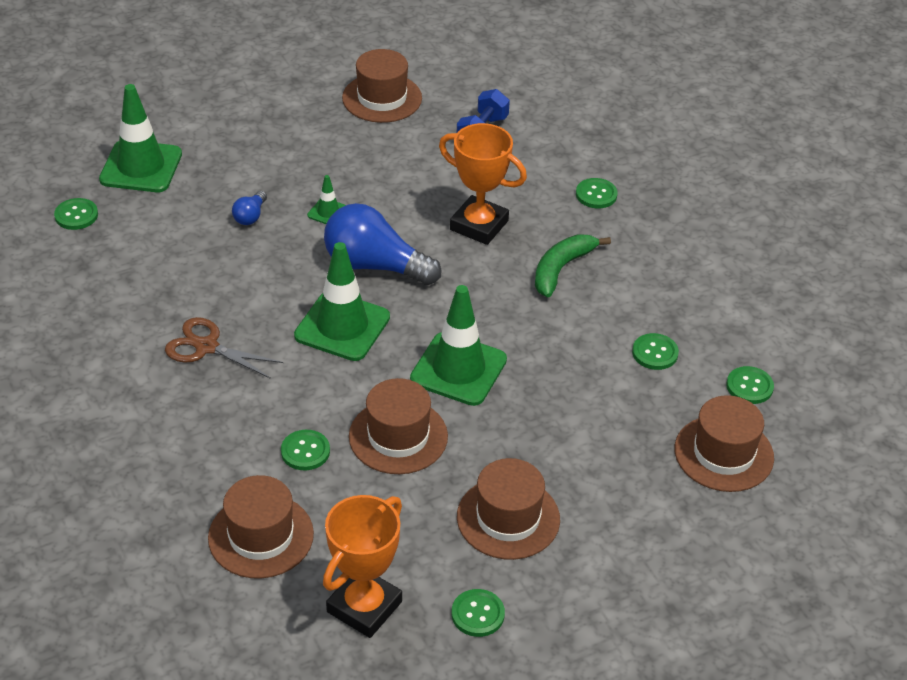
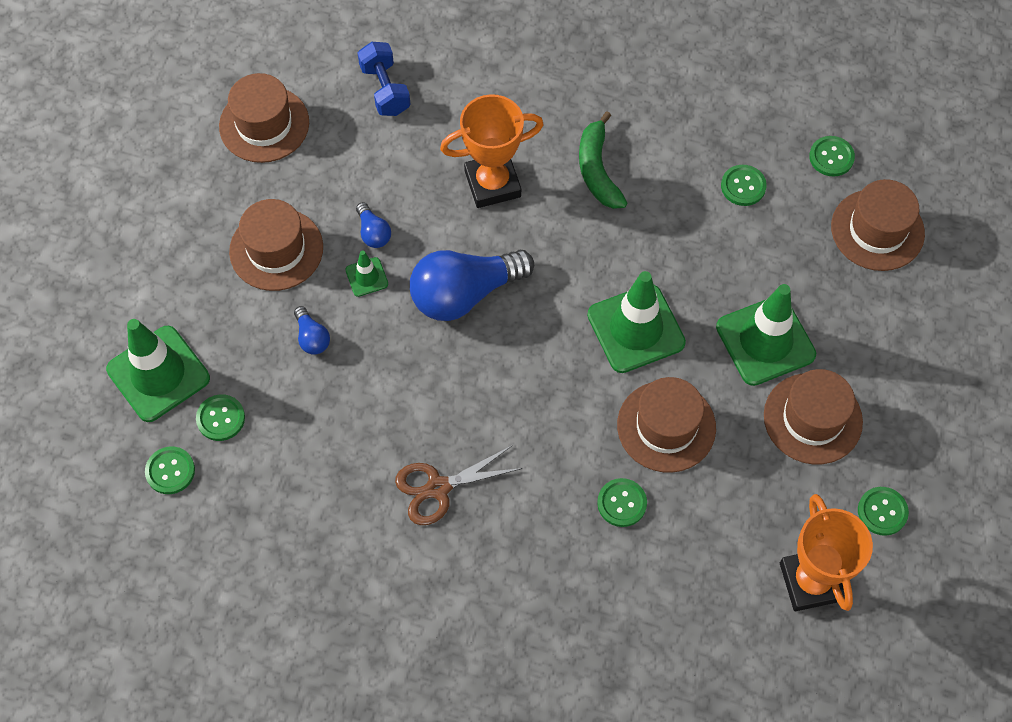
camera: 45 degrees left, 20 degrees up
(261, 536) = (680, 601): brown hat -> brown hat (276, 249)
(342, 326) = (511, 372): green traffic cone -> green traffic cone (765, 341)
(366, 194) = (373, 232): none -> blue light bulb
(596, 194) = (540, 76): green button -> green button (220, 418)

